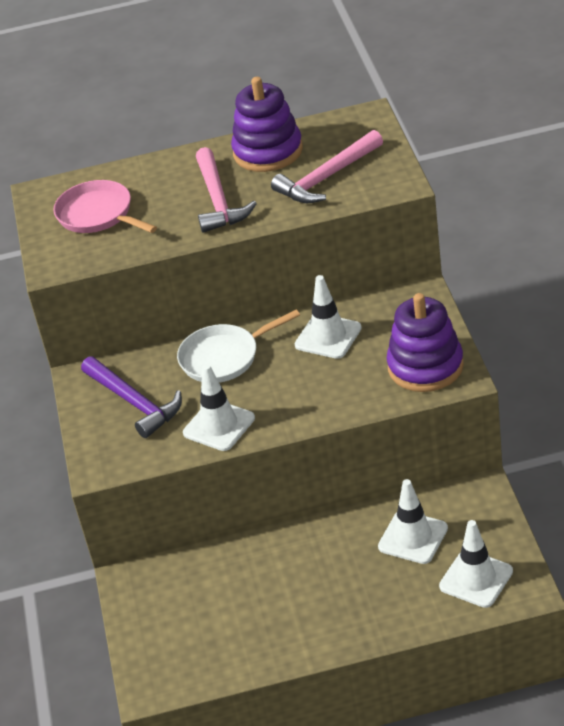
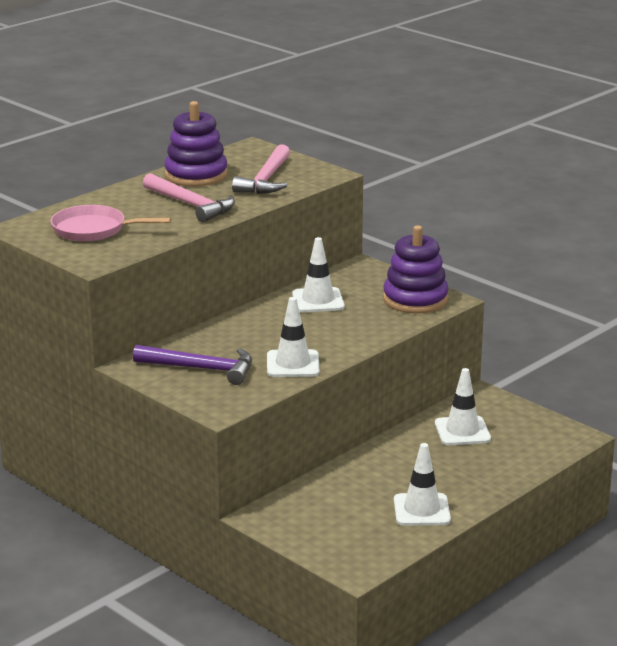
camera: 40 degrees left, 15 degrees down
(224, 357) = (246, 329): white pan -> none
(476, 579) = (535, 440): white traffic cone -> white traffic cone (421, 510)

